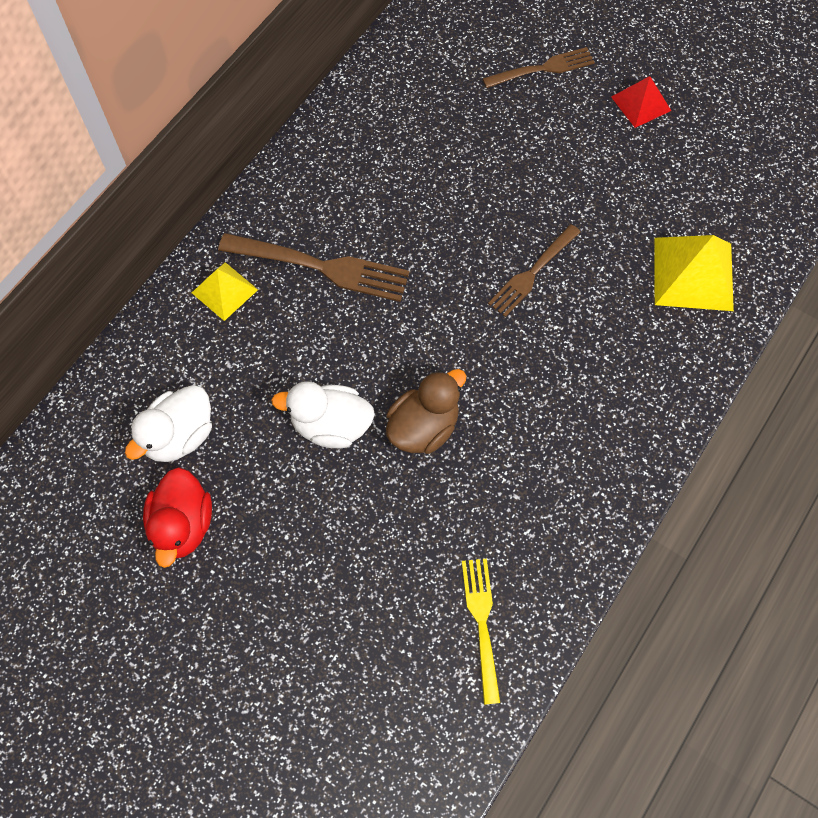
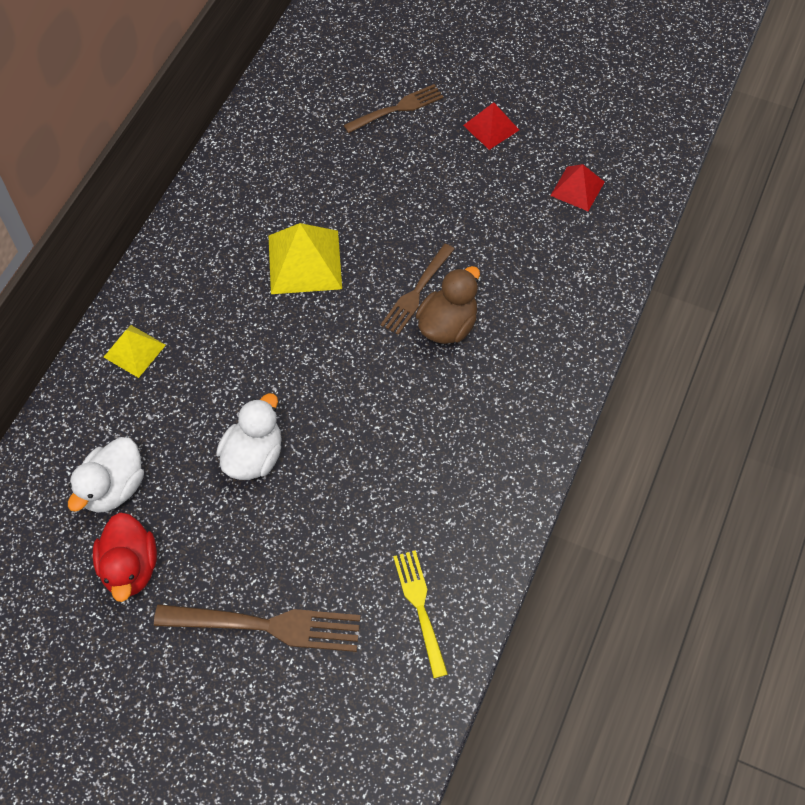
camera: 10 degrees left, 5 degrees down
(320, 267) = (220, 316): brown fork -> brown fork (265, 626)
(331, 425) = (254, 456): white duck -> white duck turned 120 degrees clockwise
(423, 427) = (339, 444): brown duck -> brown duck (447, 325)
(693, 274) = (561, 271): yellow pyramid -> yellow pyramid (305, 262)
(725, 184) = (577, 188): none -> red pyramid

